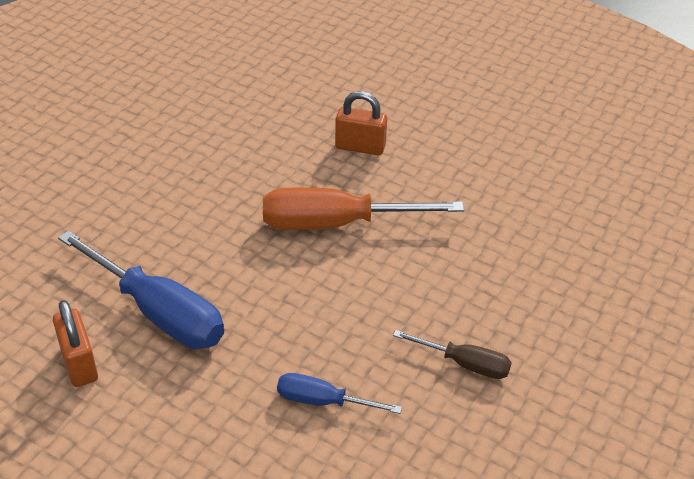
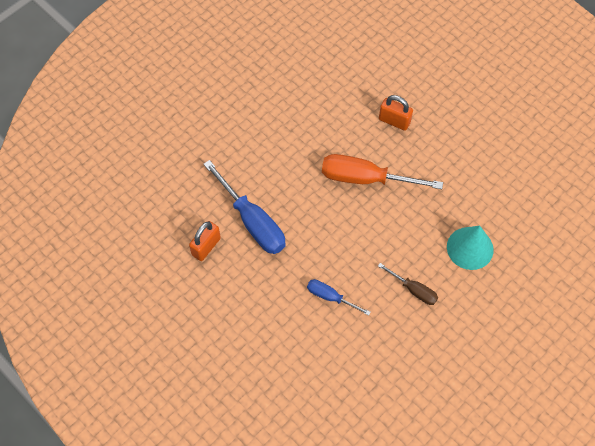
camera: 15 degrees right, 20 degrees up
(79, 364) = (206, 246): orange padlock -> orange padlock turned 45 degrees clockwise
(535, 288) = (470, 248): none -> turquoise cone

